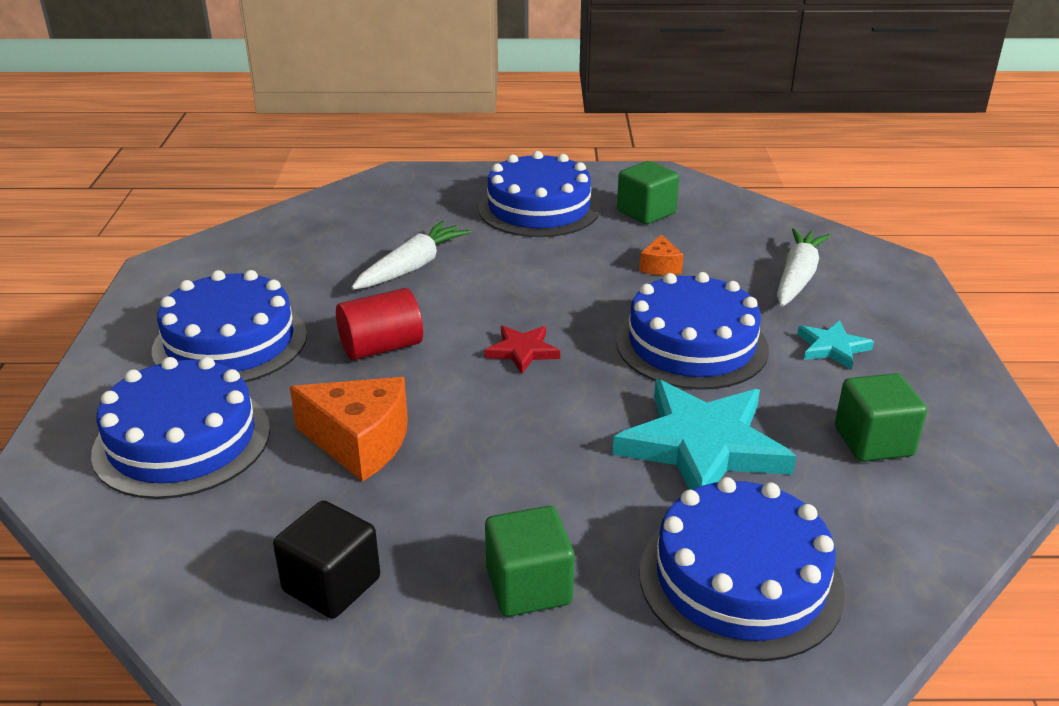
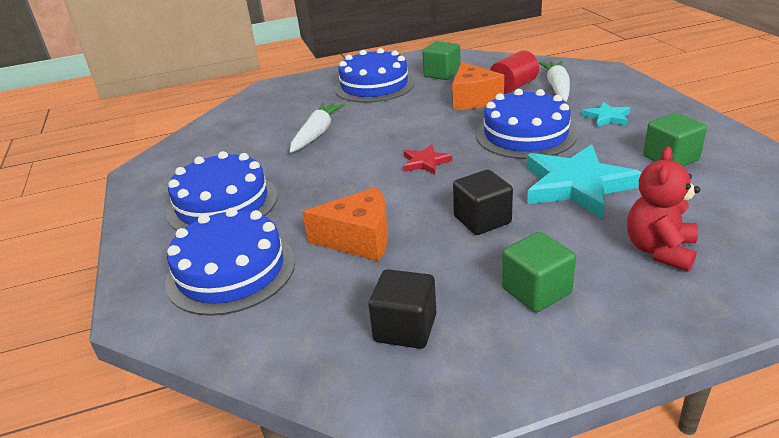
camera: 15 degrees left, 0 degrees up
(381, 347) = (331, 182): red cylinder -> red cylinder (513, 87)
(534, 461) = (482, 220): none -> black cube
(660, 266) = (473, 99): orange cheese -> orange cheese, size x1.93
(740, 580) = (659, 250): blue cake -> red teddy bear

